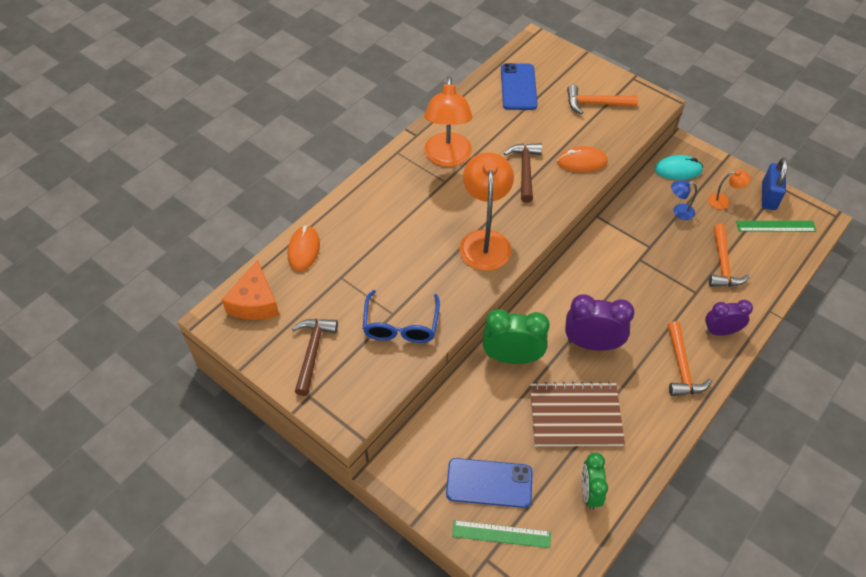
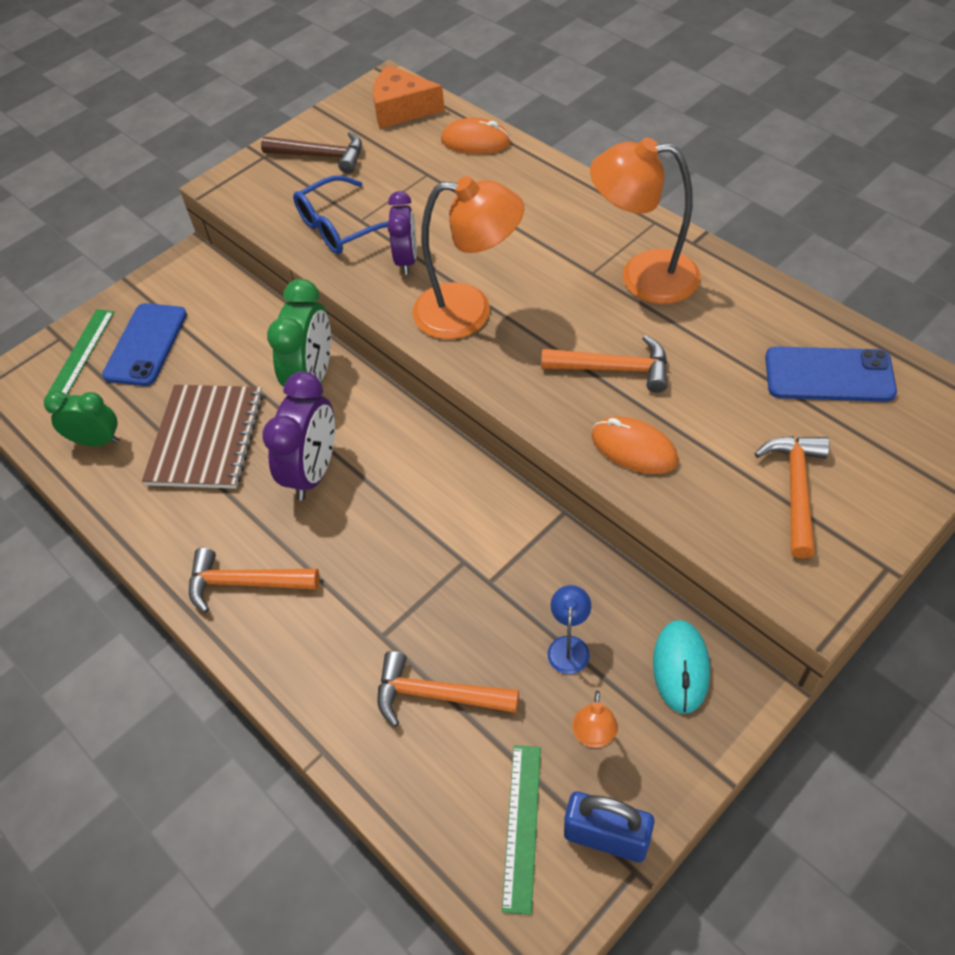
camera: 100 degrees right, 0 degrees up
(401, 325) = (341, 227): blue glasses -> blue glasses turned 45 degrees counterclockwise
(525, 170) = (613, 368): brown hammer -> orange hammer
(582, 162) = (634, 448): orange mouse -> orange mouse turned 60 degrees counterclockwise
(720, 331) = (297, 656): purple clock -> purple clock (406, 260)

